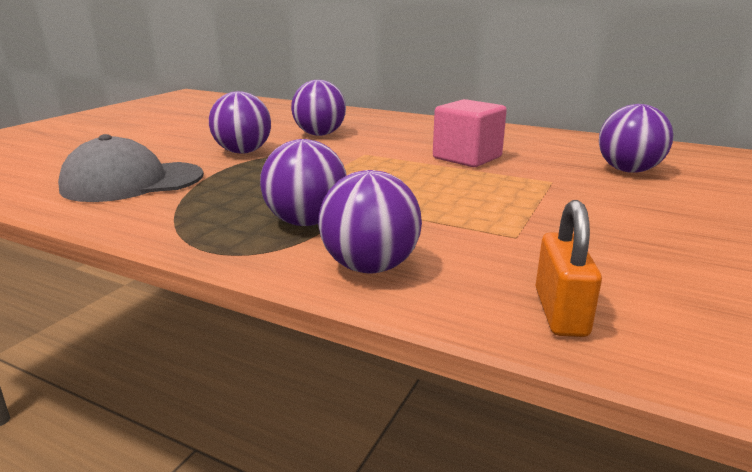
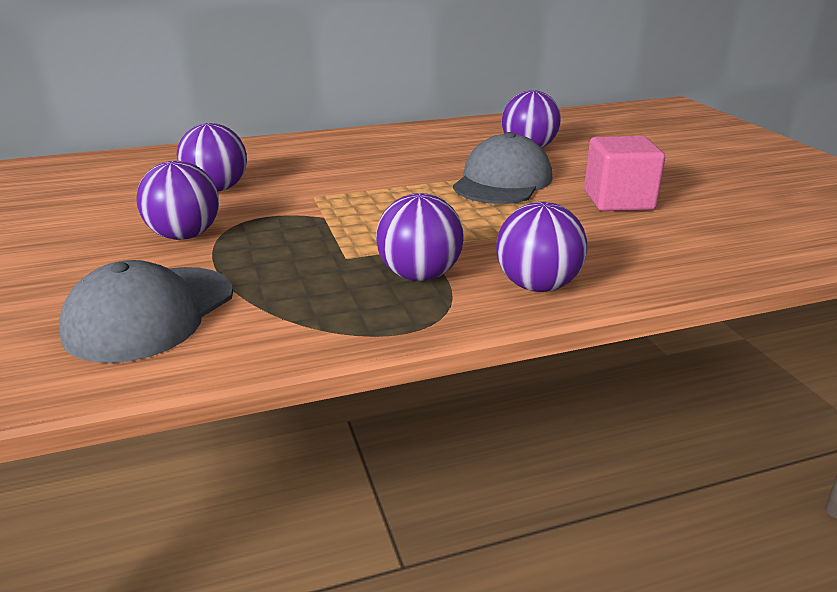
camera: 45 degrees left, 5 degrees up
(467, 158) = (405, 172): pink cube -> pink cube (618, 200)
(537, 186) = (502, 181): none -> grey cap
(560, 312) = (675, 262): orange padlock -> none

